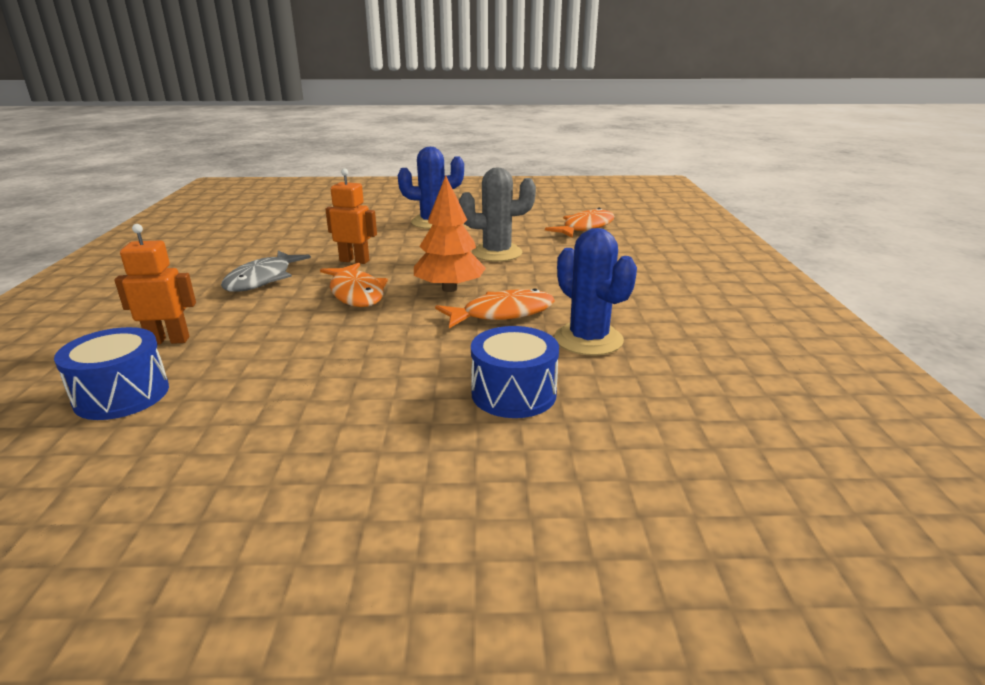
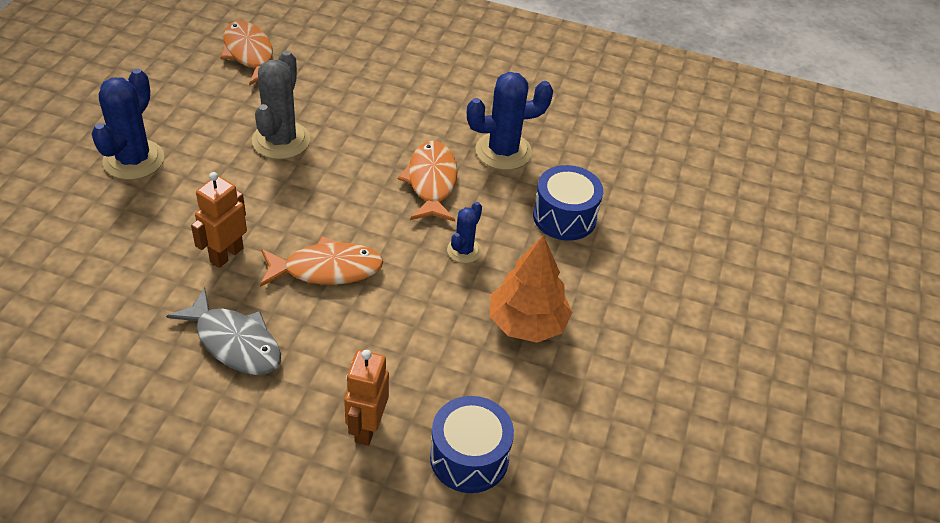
camera: 75 degrees left, 20 degrees up
(415, 344) = (464, 250): none -> blue cactus
(449, 289) = (356, 200): orange tree -> orange tree (527, 323)

